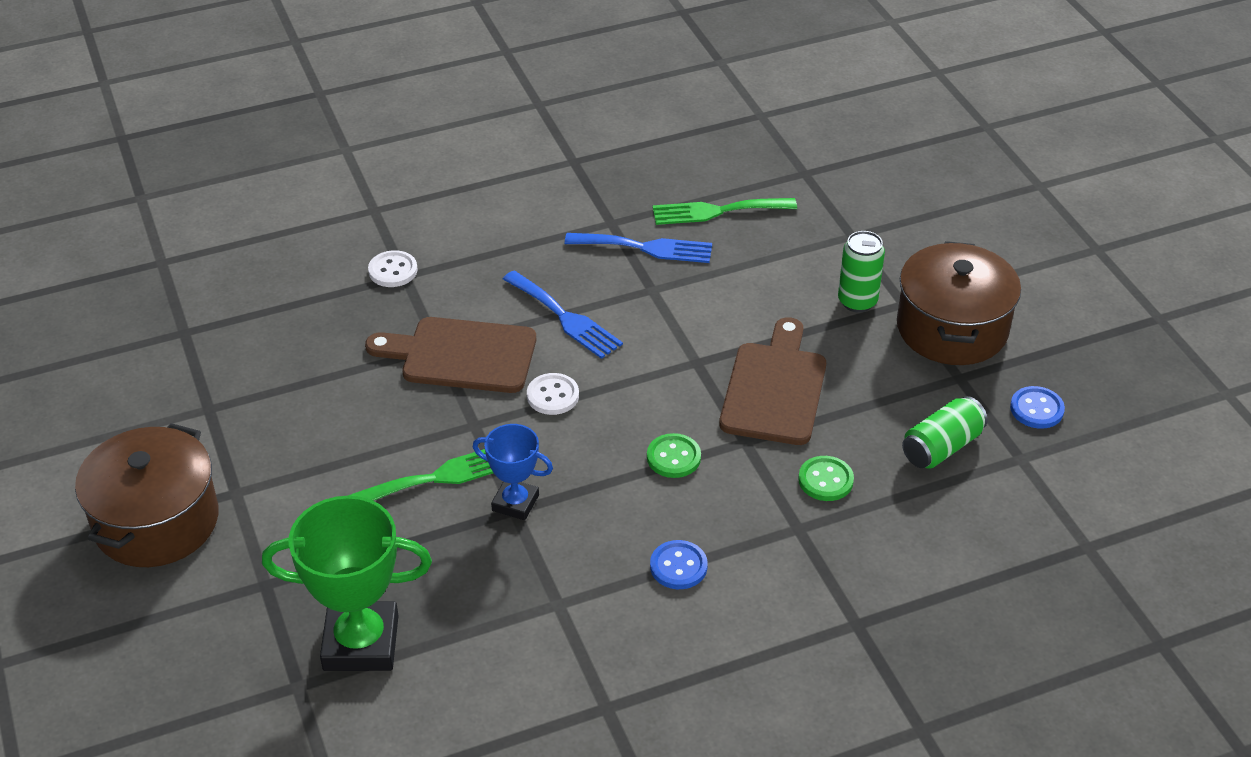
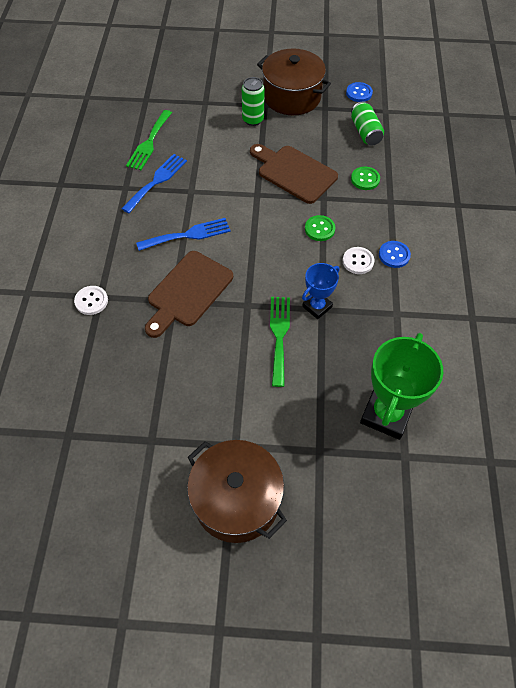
camera: 65 degrees left, 15 degrees up
(553, 396) = (246, 262): white button -> white button (358, 261)

